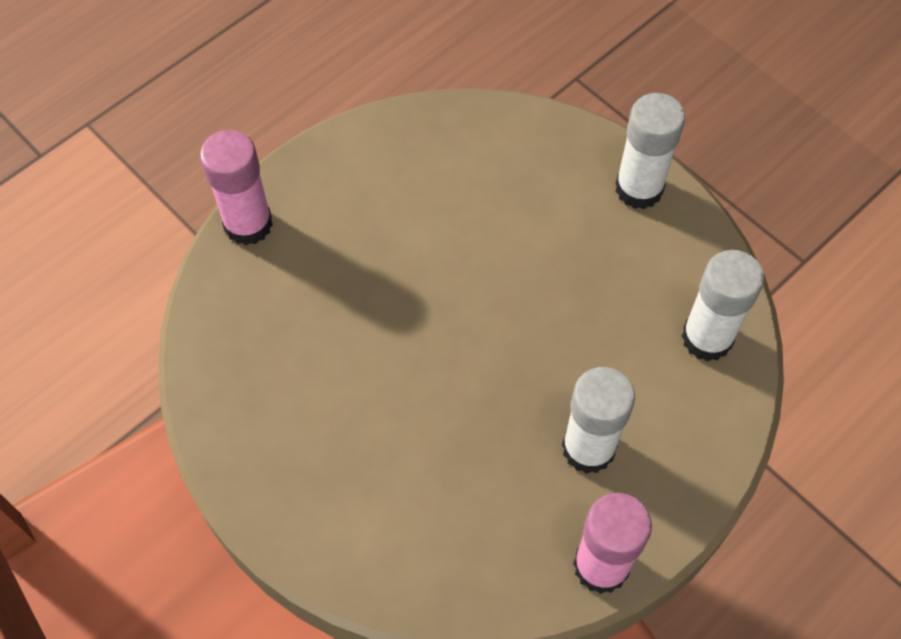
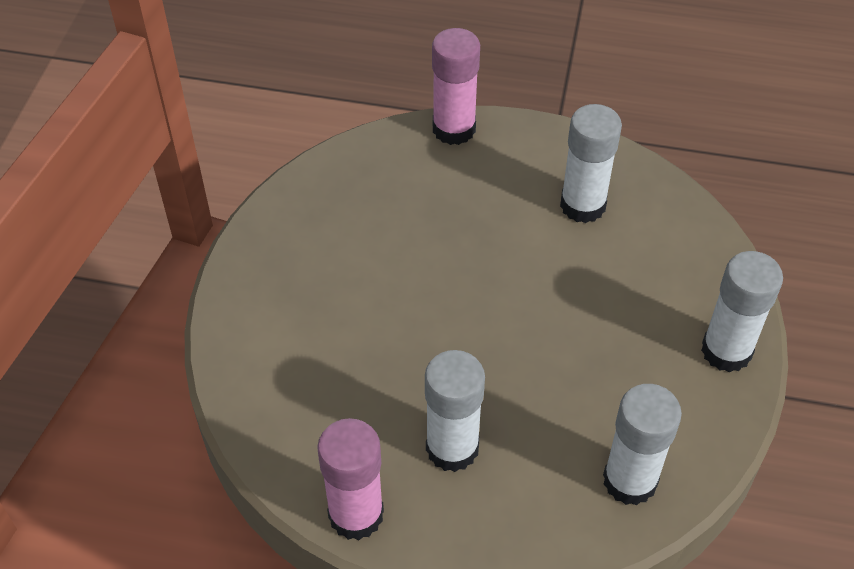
camera: 55 degrees right, 10 degrees down
(418, 185) = (583, 205): none -> white glue stick

